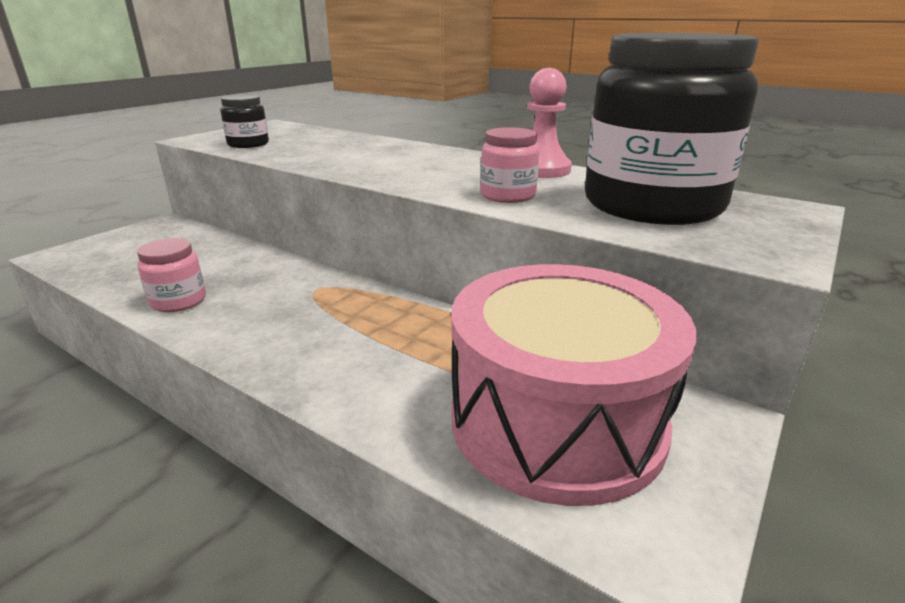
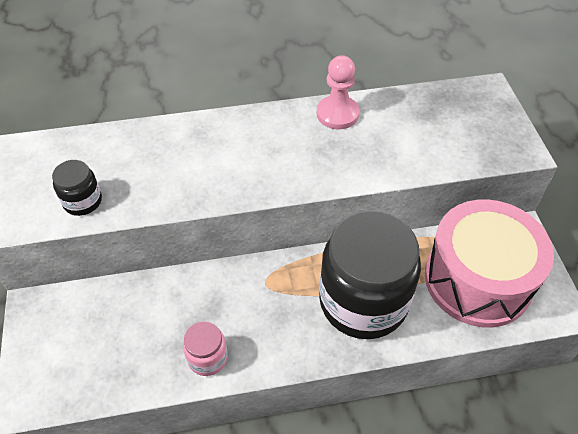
camera: 45 degrees left, 25 degrees up
(508, 195) = (365, 163): pink jar -> none
(652, 205) = (436, 127): black jar -> black jar (363, 301)

